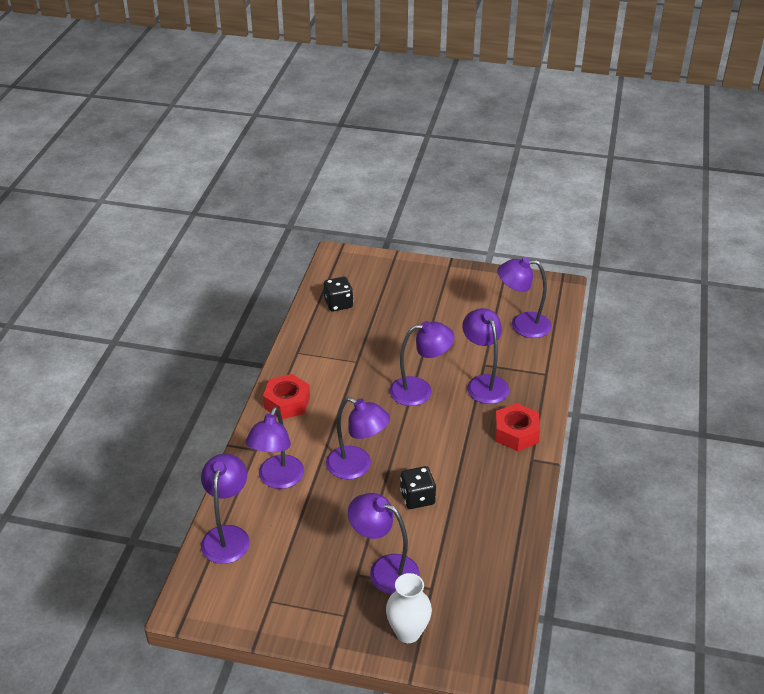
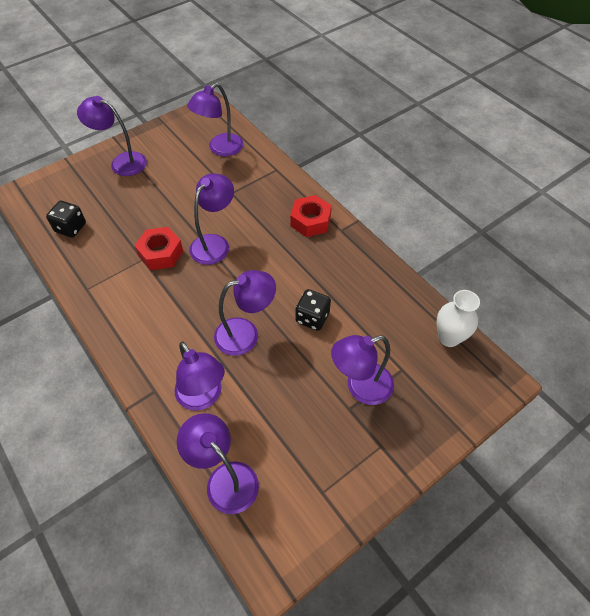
camera: 50 degrees left, 15 degrees up
(287, 402) = (130, 333): red nut -> red nut (161, 253)
(408, 632) = (430, 414): white vase -> white vase (449, 337)
(484, 383) = (248, 205): purple lamp -> purple lamp (122, 162)

